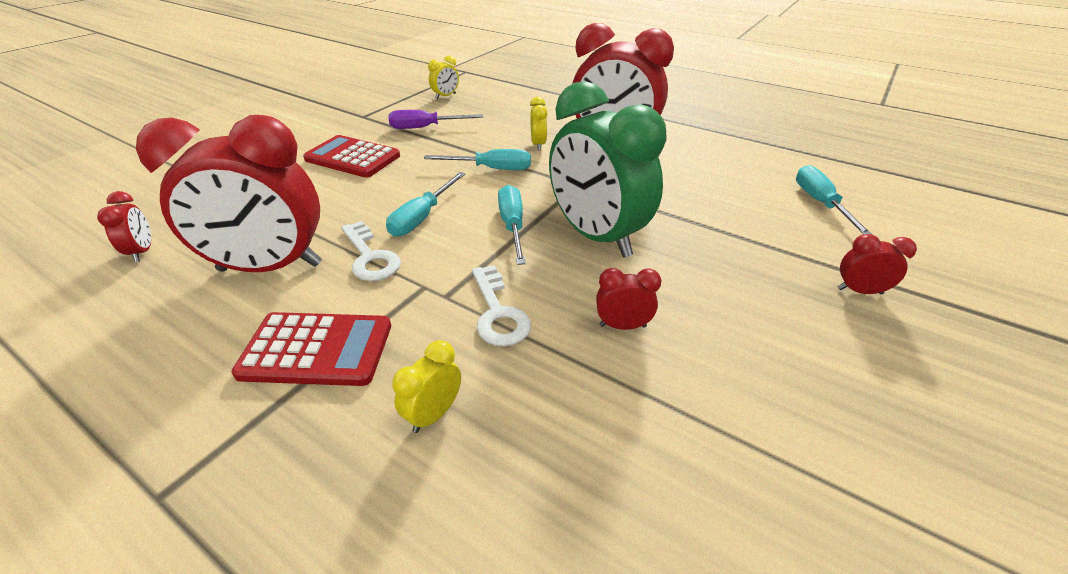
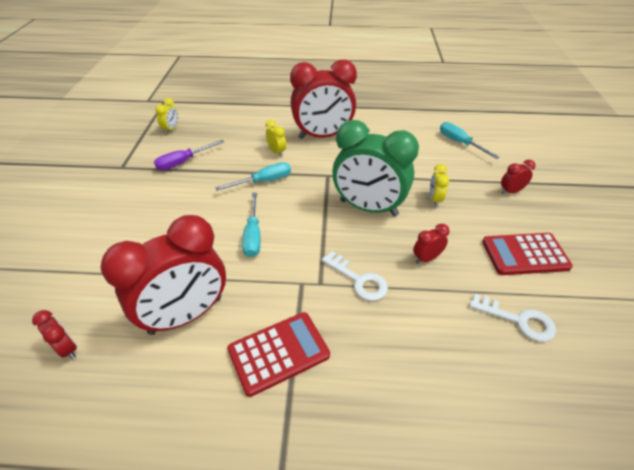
camera: 30 degrees left, 5 degrees up
(353, 158) = (153, 206): red calculator -> red calculator (525, 254)
(370, 257) = (248, 278): white key -> white key (518, 320)
(434, 414) = (380, 354): yellow clock -> yellow clock (434, 199)
(512, 226) = (315, 219): turquoise screwdriver -> none

